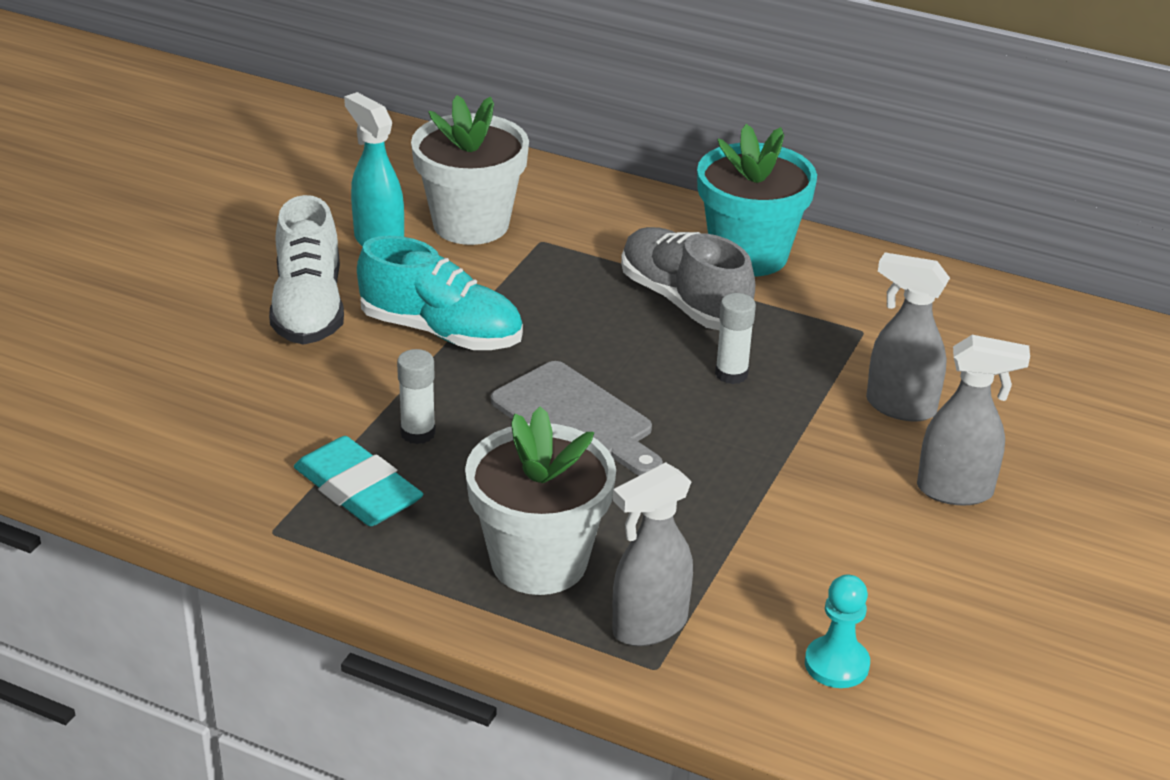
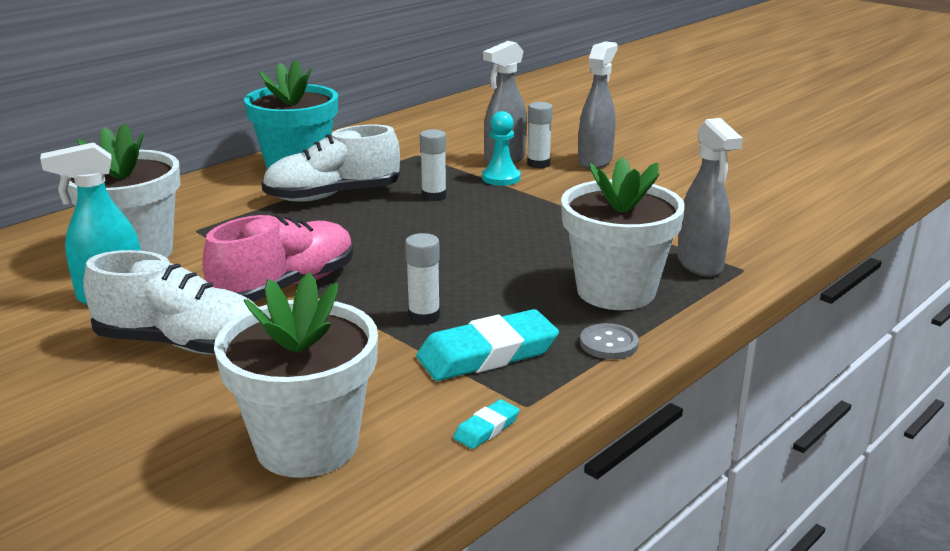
camera: 70 degrees left, 10 degrees down
(172, 419) = (307, 445): none -> white flower pot
(225, 513) = (486, 428): none -> turquoise eraser
(410, 571) = (608, 344): none -> grey button
(441, 332) = (286, 287): turquoise shoe -> pink shoe
(577, 419) = (449, 252): grey cutting board -> none
(683, 301) = (332, 196): grey shoe -> white shoe
(836, 664) = (748, 217): turquoise pawn -> turquoise pawn (501, 178)
(904, 439) = (538, 164): none -> white glue stick

